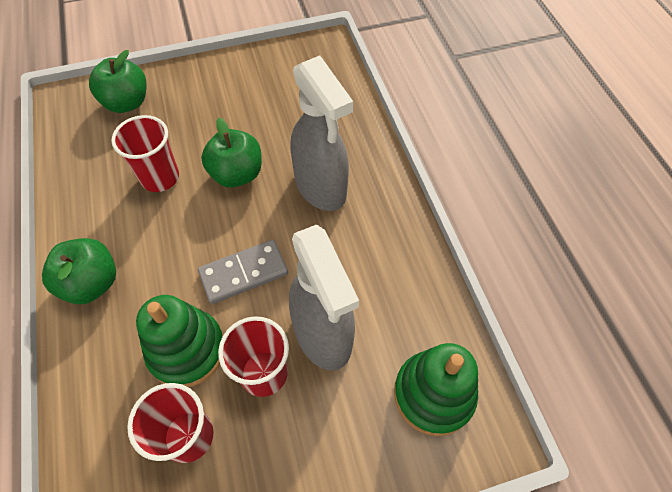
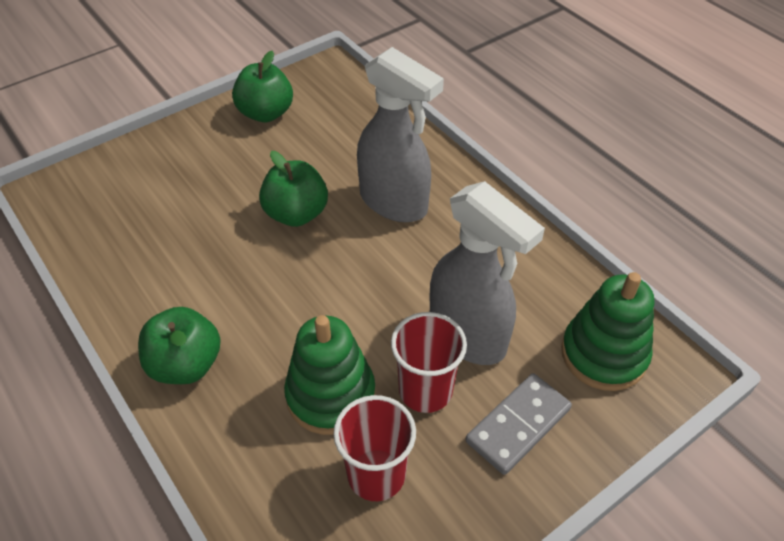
camera: 20 degrees left, 10 degrees down
(127, 103) = (129, 176): green apple -> green apple (266, 113)
(160, 177) = (210, 240): red cup -> none
(244, 273) = (354, 305): grey domino -> grey domino (518, 425)

